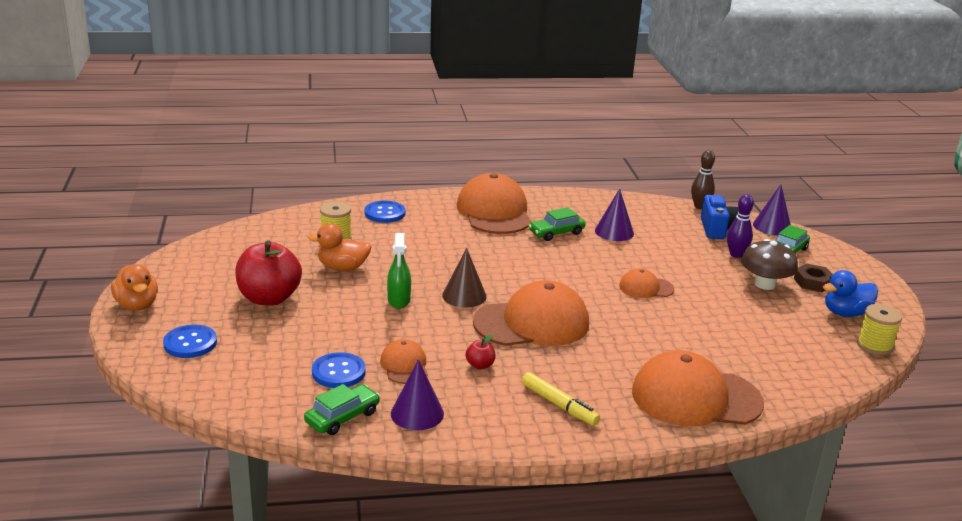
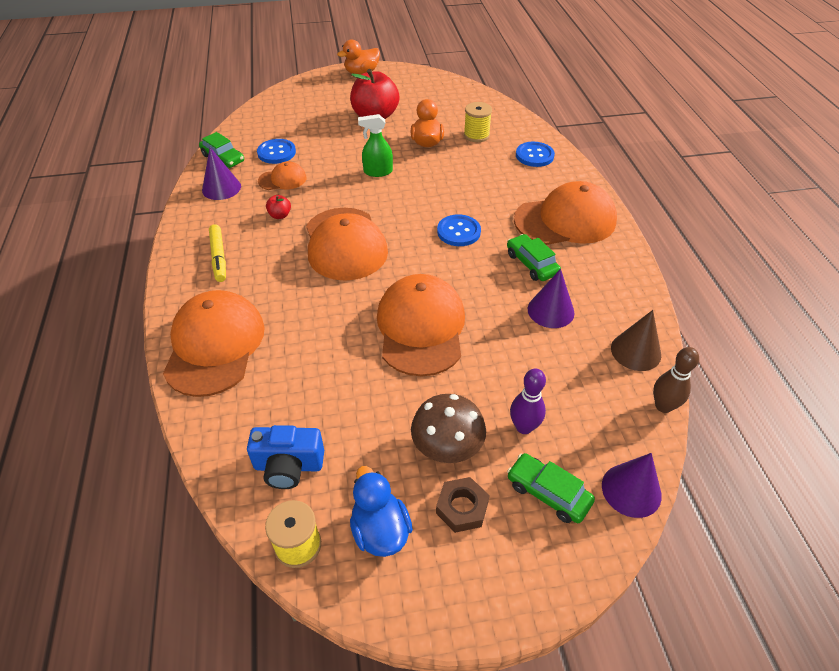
camera: 90 degrees right, 20 degrees up
(190, 343) = (315, 96): blue button -> blue button (458, 232)
(464, 295) = (389, 205): brown cone -> brown cone (636, 351)
(559, 405) = (219, 257): yellow marker -> yellow marker turned 60 degrees counterclockwise
(646, 288) = (421, 328): orange cap -> orange cap, size x2.01
(717, 229) = (595, 416): blue camera -> blue camera (288, 466)

